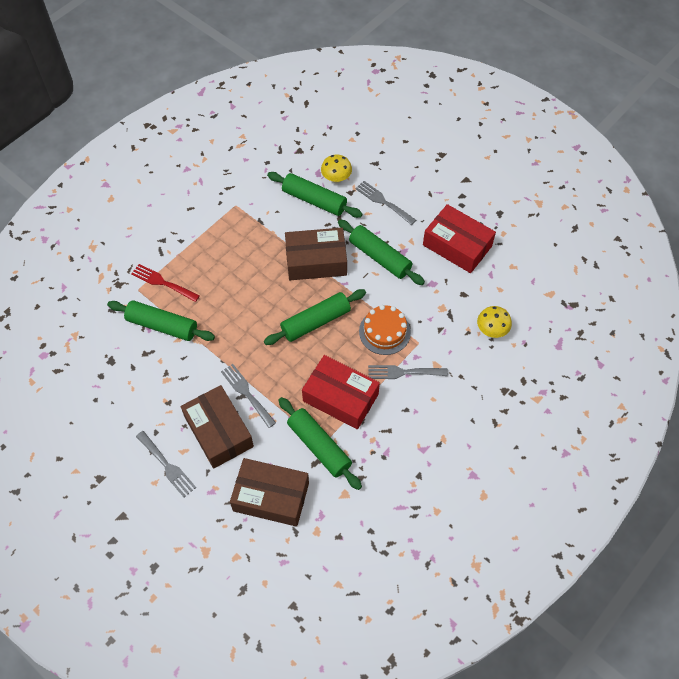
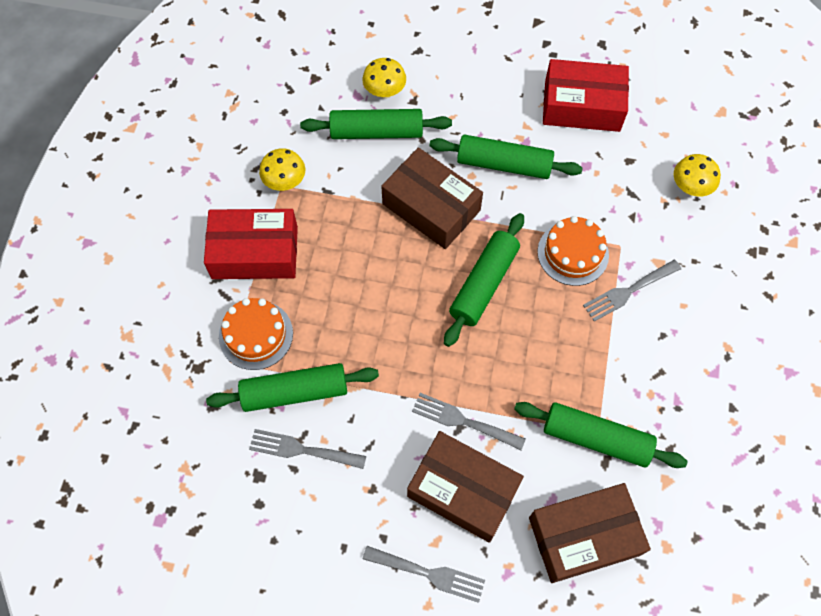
camera: 30 degrees left, 5 degrees up
(162, 282) = (256, 335): red fork -> orange cake
(239, 204) = (285, 182): none -> yellow mushroom
(316, 261) = (431, 207): brown box -> brown box turned 75 degrees clockwise
(340, 397) = (578, 363): red box -> red box (255, 252)
(383, 202) = (460, 94): grey fork -> grey fork (302, 450)

